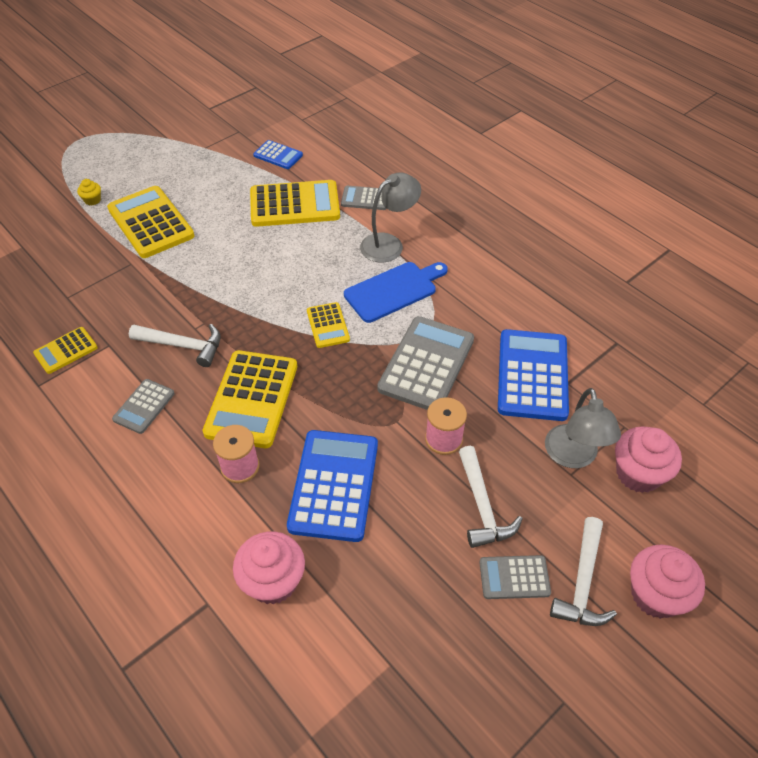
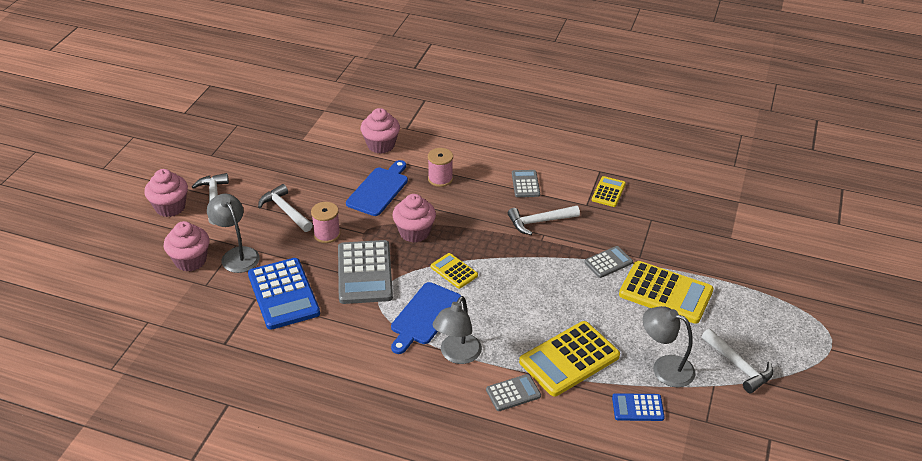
camera: 150 degrees right, 10 degrees down
(92, 200) = (734, 292): yellow cupcake -> none
(169, 152) = (738, 366): none -> white hammer
(225, 171) = (664, 367): none -> grey lamp
(252, 399) = (465, 211): yellow calculator -> none
(334, 485) = (379, 190): blue calculator -> blue cutting board
(335, 394) = (414, 232): none -> pink cupcake
(514, 577) = (253, 188): grey calculator -> grey calculator (608, 262)

